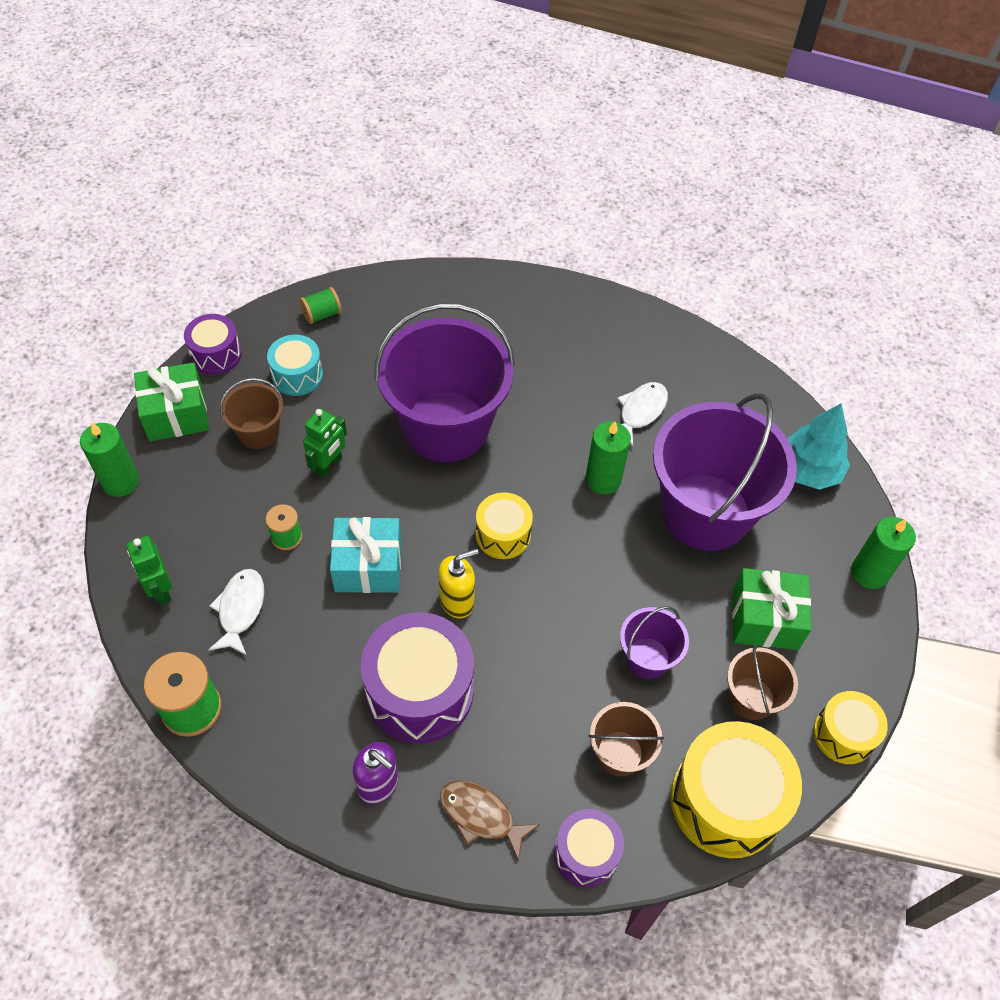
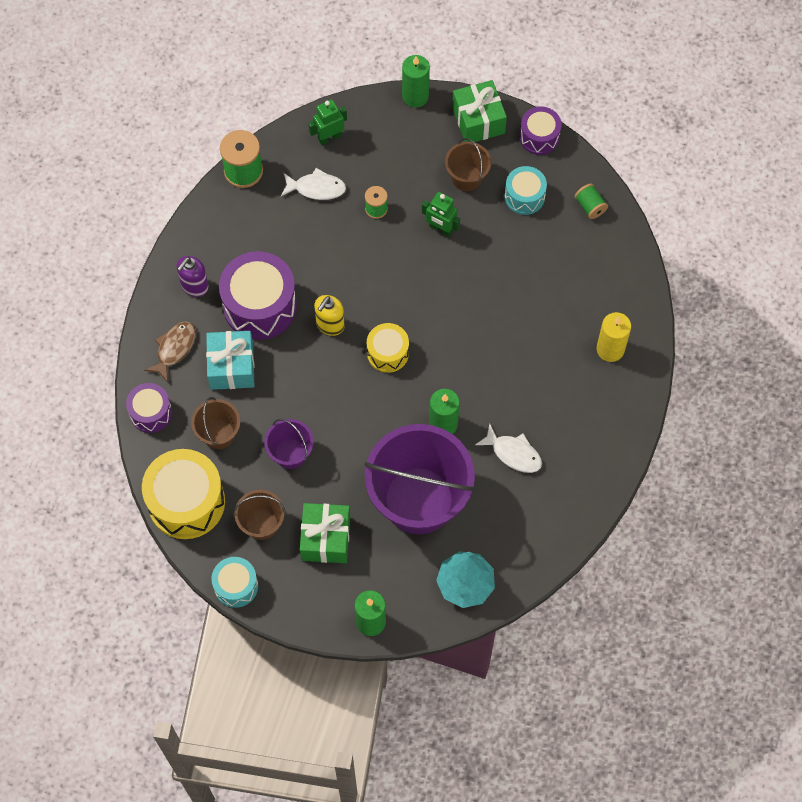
camera: 90 degrees right, 10 degrees up
(368, 566) = (355, 264): turquoise gift -> turquoise gift (231, 367)
(446, 426) = (484, 307): purple bucket -> none
(457, 601) = (330, 325): yellow soap dispenser -> yellow soap dispenser turned 60 degrees clockwise
(509, 312) = (610, 349): none -> yellow candle
(843, 734) = (236, 586): yellow drum -> turquoise drum

